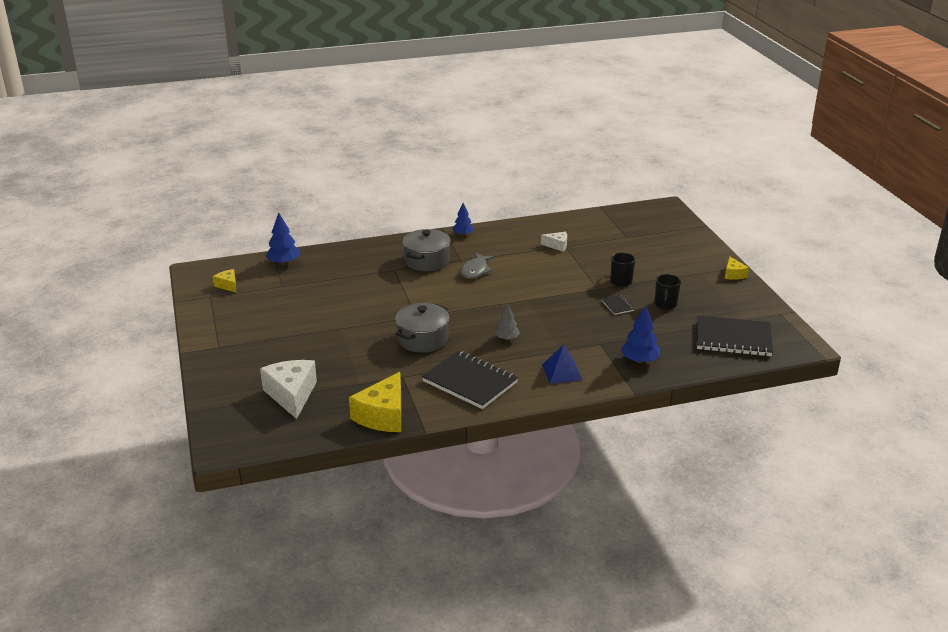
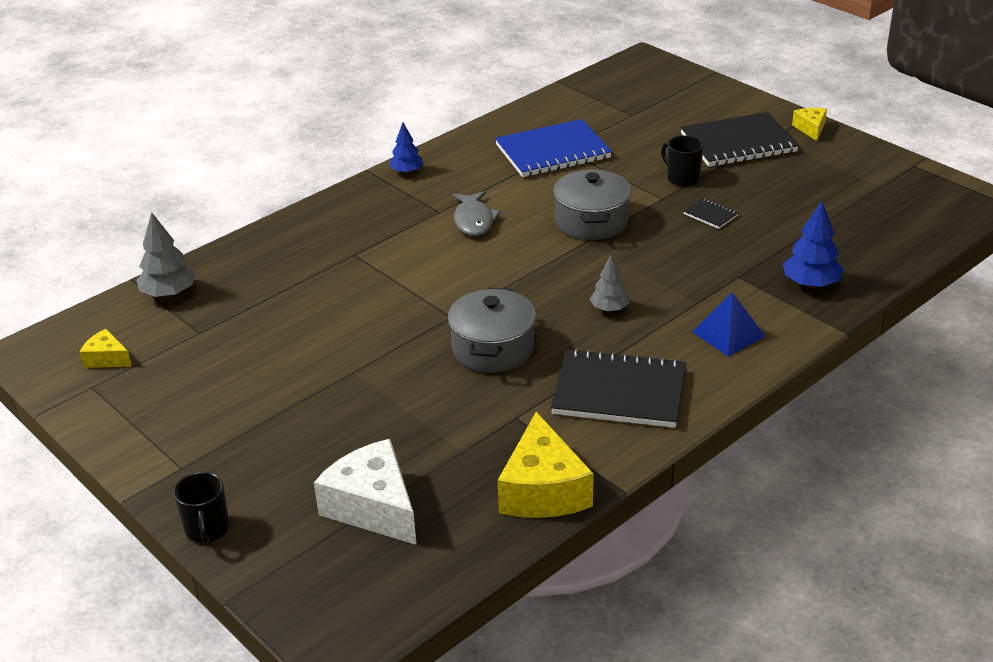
camera: 25 degrees left, 5 degrees up
(284, 263) = (169, 294): blue tree -> grey tree
(427, 261) = (390, 226): grey pot -> grey pot (591, 222)
(557, 245) = (553, 152): white cheese -> blue notebook
(665, 304) = (768, 194): black mug -> black mug (207, 529)
(733, 274) = (811, 129): yellow cheese -> yellow cheese turned 150 degrees counterclockwise
(733, 338) = (892, 216): black notebook -> black notebook (738, 143)

